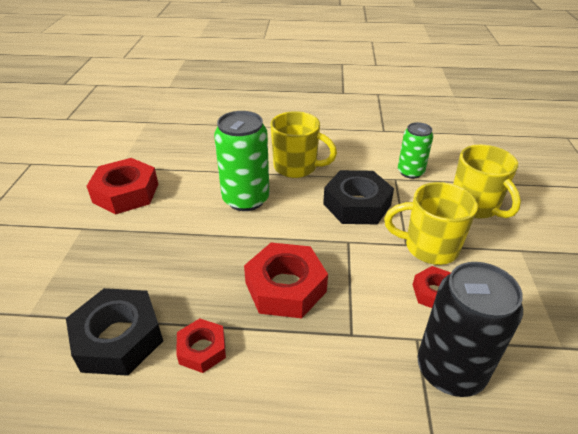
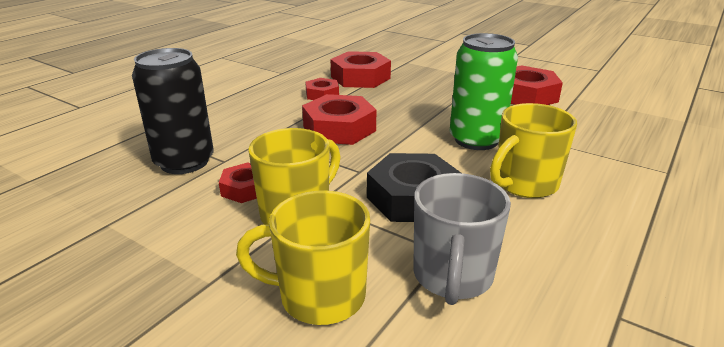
camera: 120 degrees right, 10 degrees down
(118, 338) = (360, 78): black nut -> red nut
(410, 172) = (452, 277): green can -> grey mug

